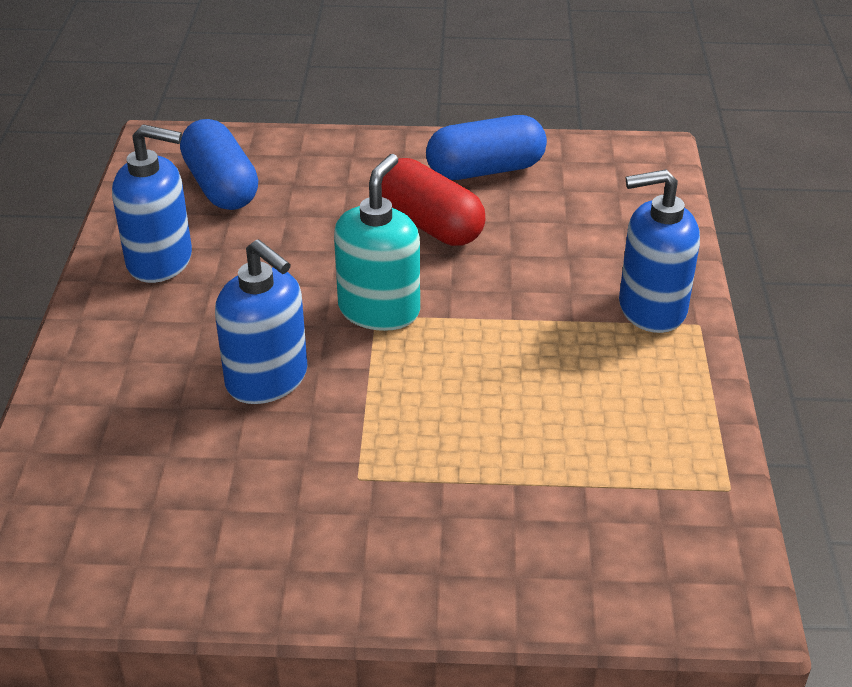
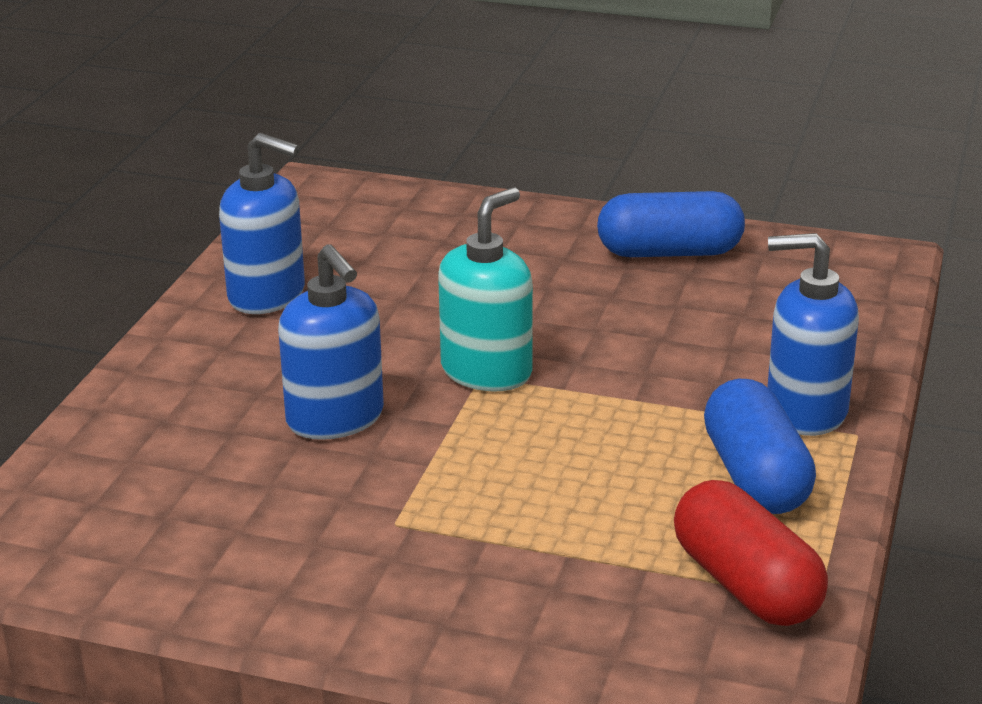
camera: 15 degrees right, 10 degrees down
(221, 186) = (362, 234): blue capsule -> blue capsule (755, 477)
(429, 224) = (580, 298): red capsule -> red capsule (745, 585)

